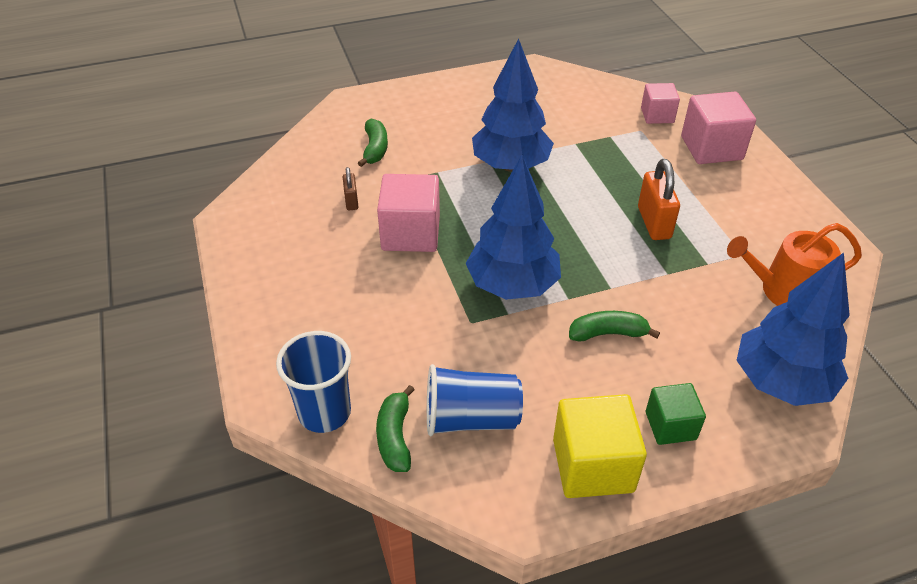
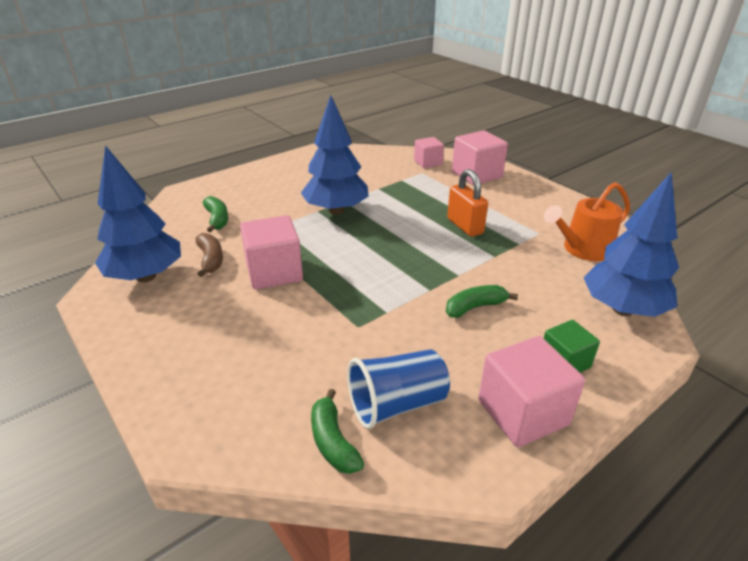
camera: 20 degrees left, 10 degrees down
(324, 412) = (252, 439): blue cup -> none
(351, 201) = (211, 259): brown padlock -> brown banana
(512, 285) = (379, 291): blue tree -> blue tree (146, 276)
(593, 465) = (523, 412): yellow cube -> pink cube

